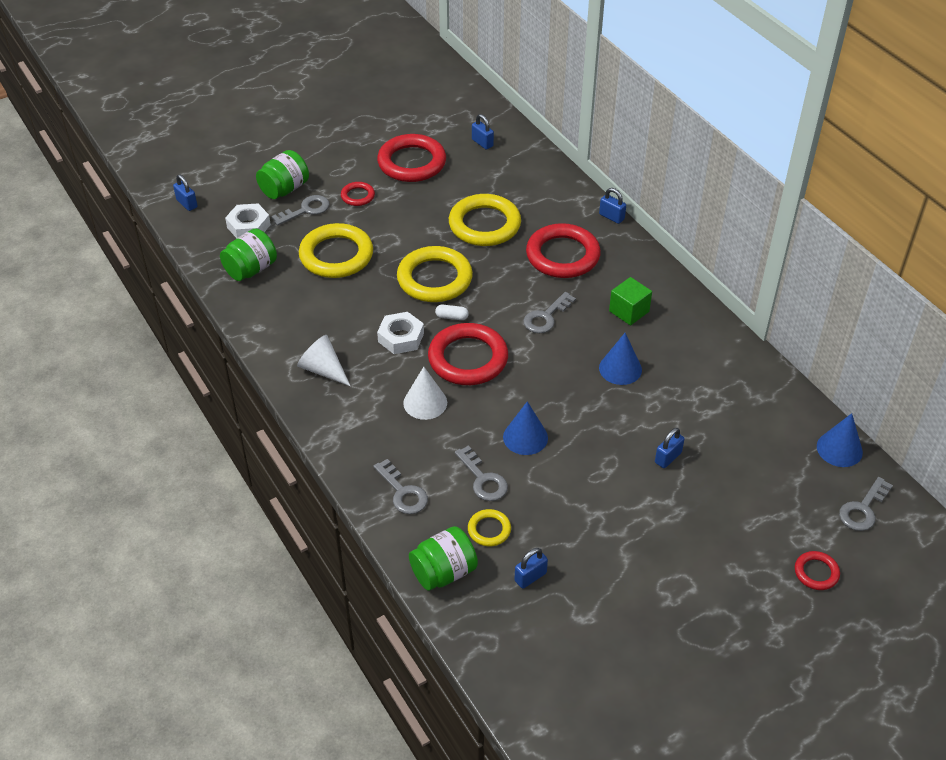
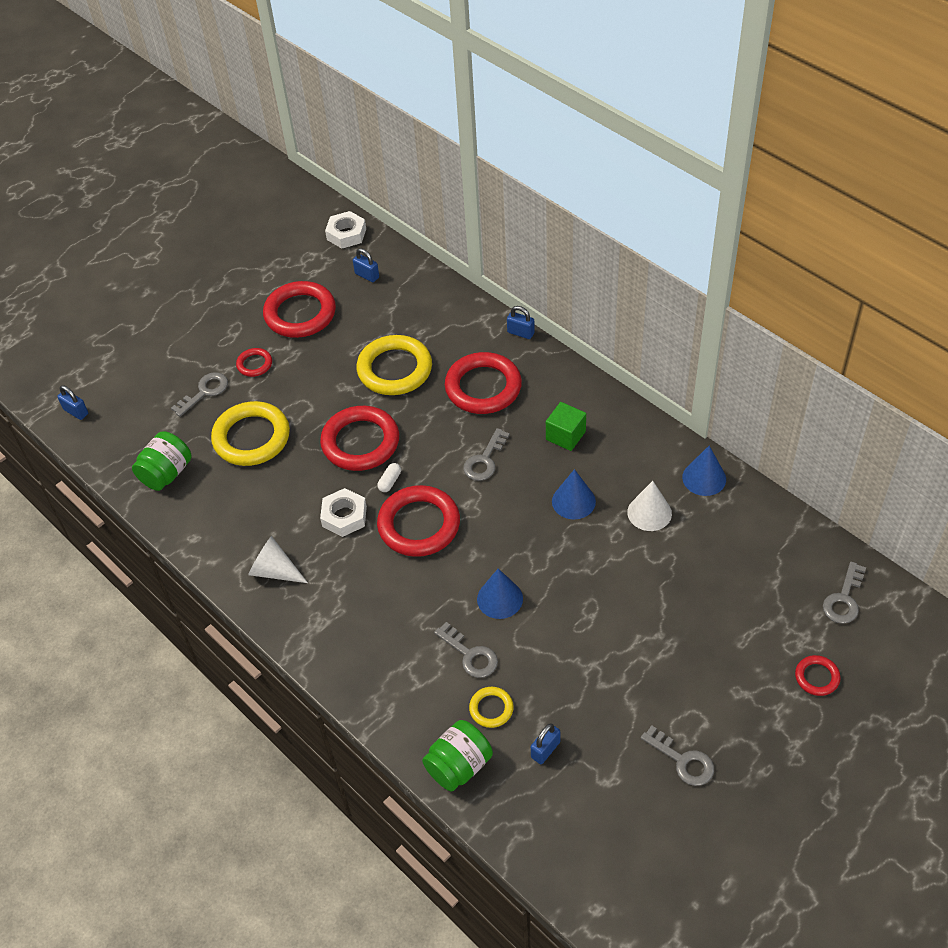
camera: 10 degrees left, 5 degrees up
(248, 226) = (149, 424): white nut -> white nut (346, 234)
(284, 189) = (175, 373): green jar -> none
(403, 492) = (394, 688): grey key -> grey key (683, 760)
(425, 402) = (389, 584): white cone -> white cone (649, 512)
(434, 279) = (360, 442): yellow ring -> red ring
(452, 317) = (390, 481): white capsule -> white capsule turned 60 degrees counterclockwise
(668, 458) = (645, 588): blue padlock -> none
(839, 449) = (806, 540): blue cone -> blue cone (704, 478)

